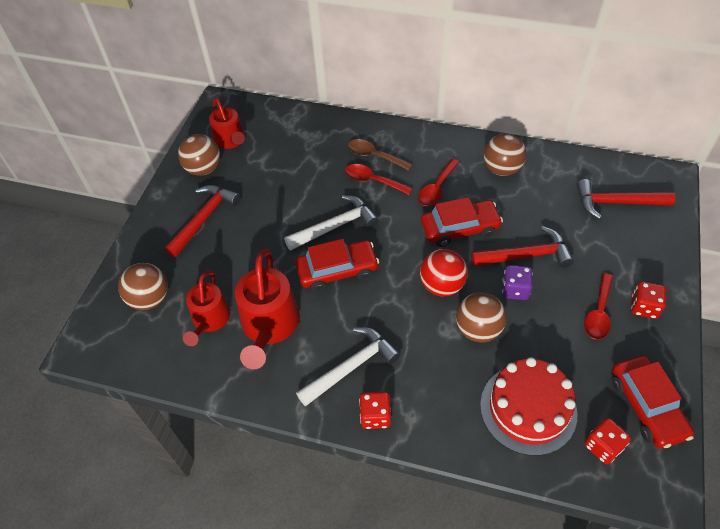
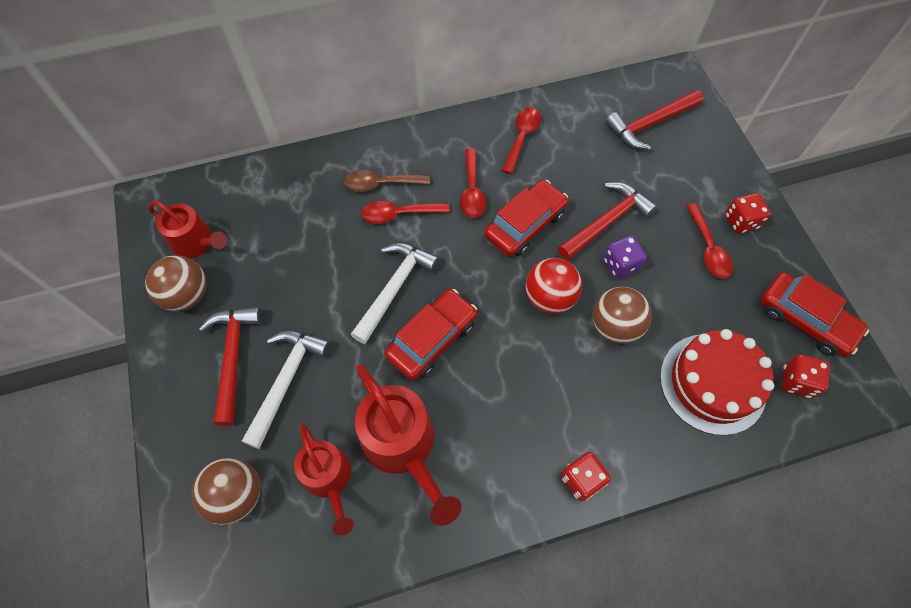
camera: 35 degrees left, 10 degrees up
(352, 366) = (521, 439): white hammer -> white hammer (286, 380)
(501, 169) = (522, 138): brown ball -> red spoon

